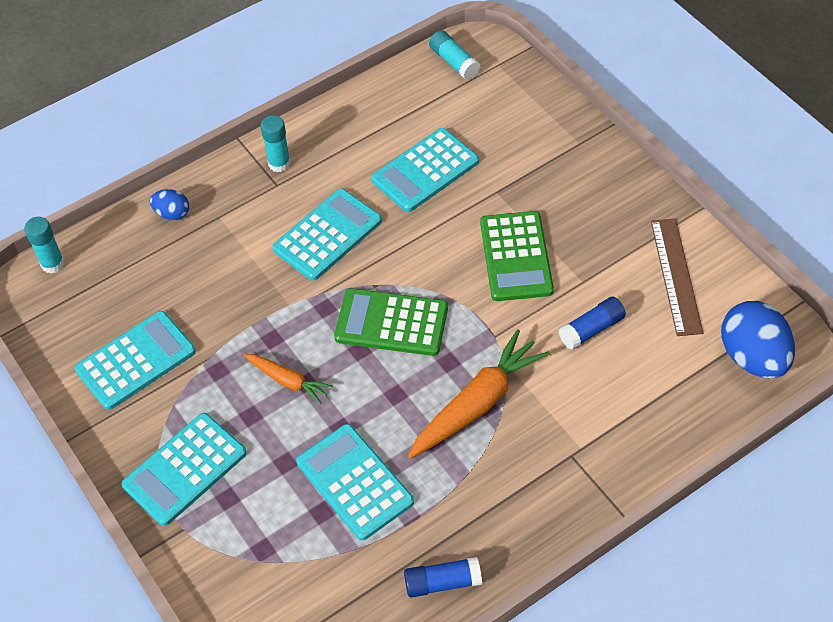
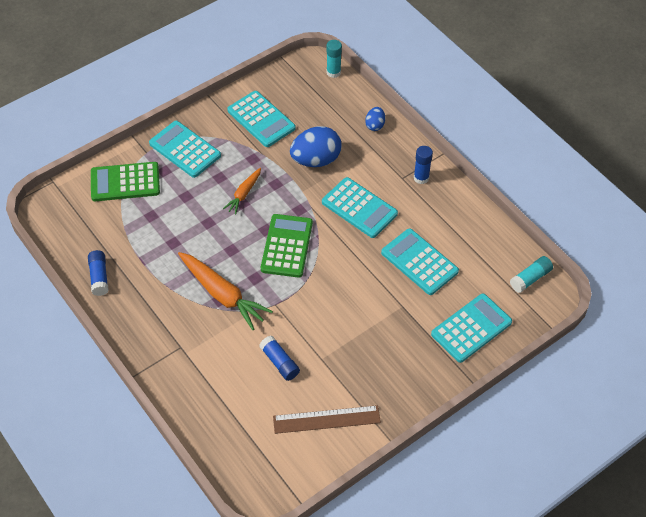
camera: 85 degrees right, 0 degrees up
(279, 163) = (421, 178): turquoise glue stick -> blue glue stick
(355, 482) = (170, 231): turquoise calculator -> turquoise calculator (471, 328)
(516, 257) = (343, 317): green calculator -> green calculator (125, 182)
(753, 357) = (253, 465): blue egg -> blue egg (316, 160)

